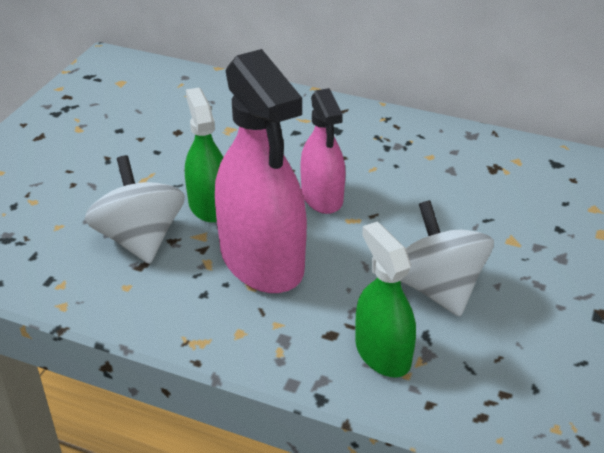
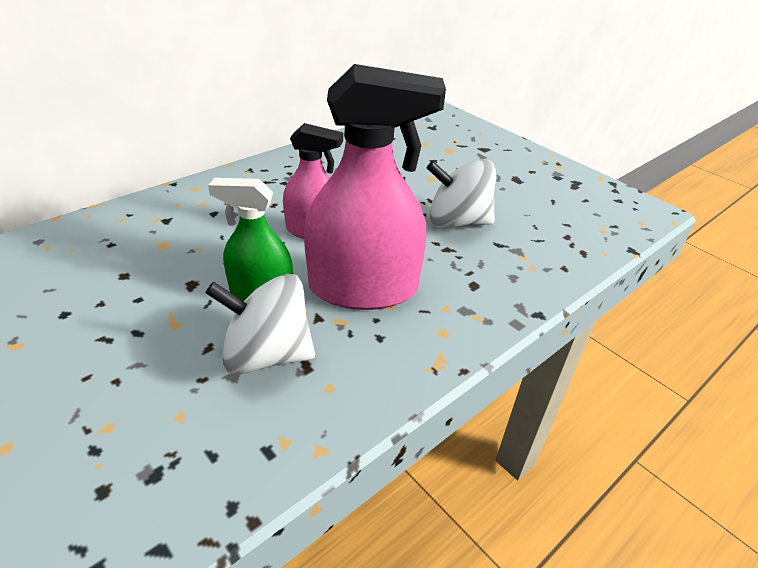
camera: 65 degrees left, 0 degrees up
(382, 353) = (507, 268): green spray bottle -> none

